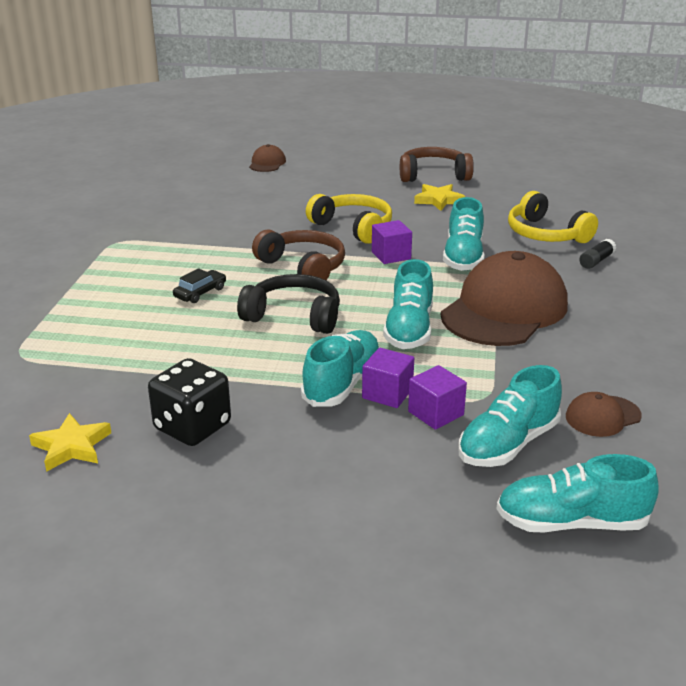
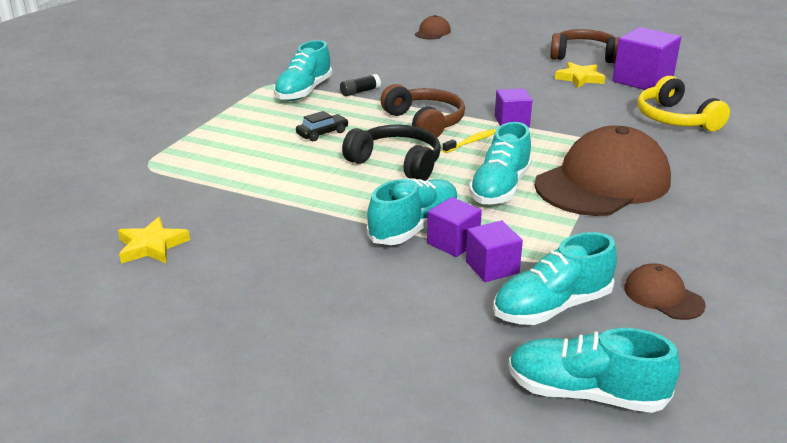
camera: 15 degrees right, 0 degrees up
(192, 427) = (261, 245): black dice -> none
(353, 227) = (487, 93): yellow headphones -> none
(360, 283) = (471, 142): none -> yellow toothbrush
(463, 257) = (582, 131): turquoise shoe -> turquoise shoe (303, 92)
(499, 196) = (642, 80): none -> purple cube
(596, 261) = (718, 149): black glue stick -> black glue stick (360, 92)
(602, 416) = (663, 296): brown cap -> brown cap turned 60 degrees clockwise

